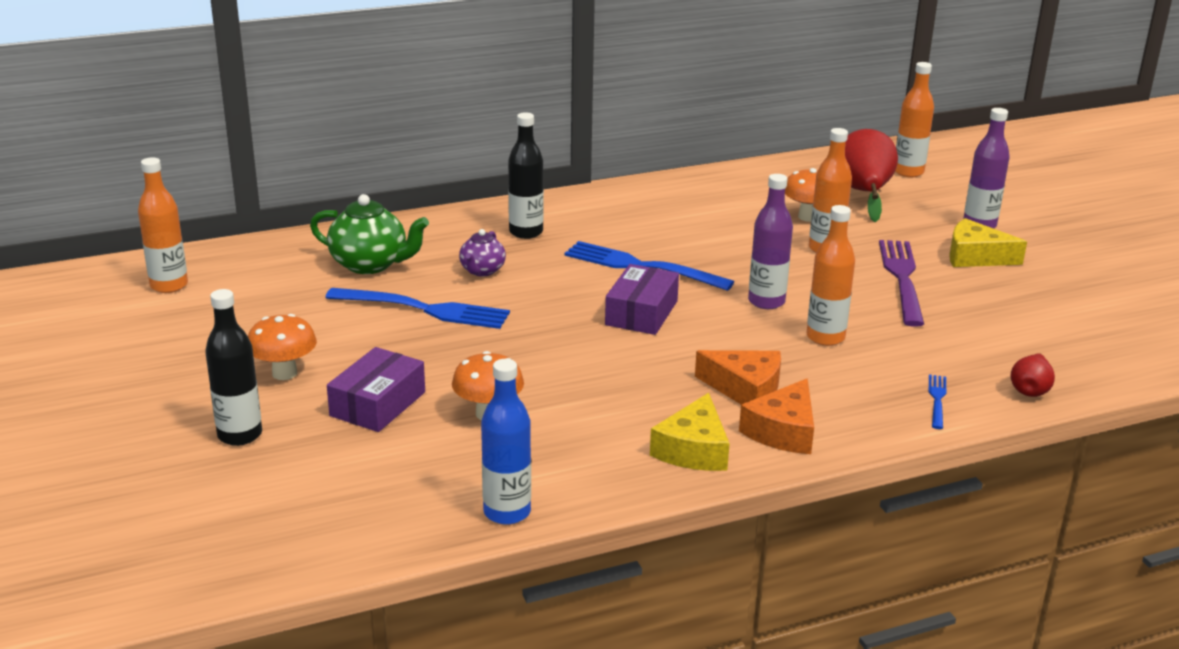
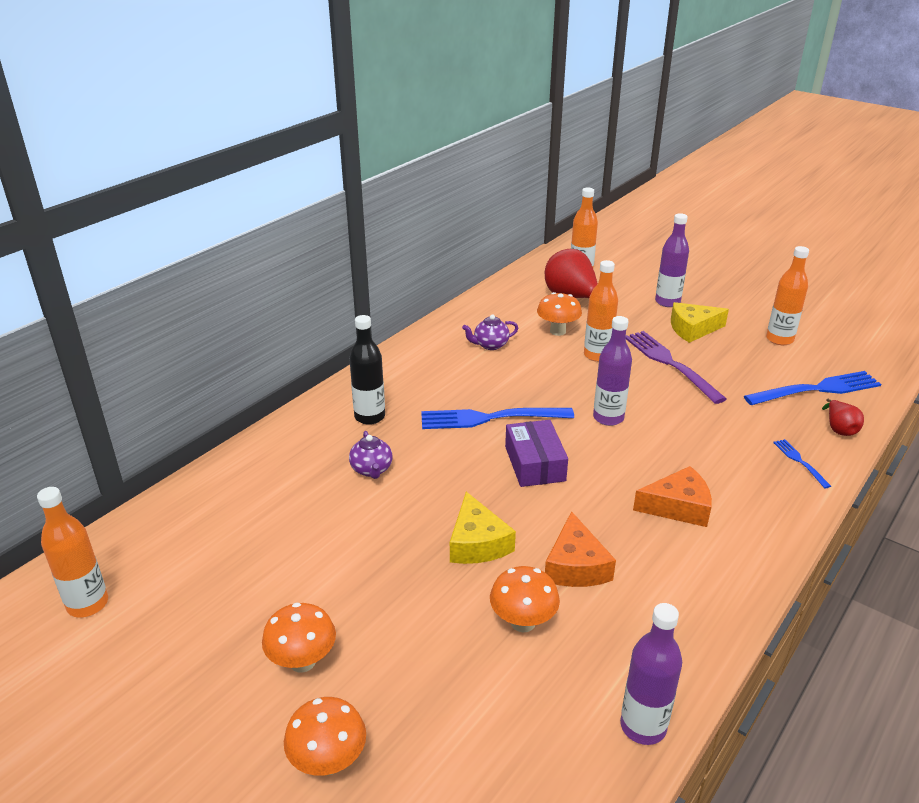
camera: 30 degrees left, 5 degrees up
(240, 435) = (328, 761): black bottle -> orange mushroom
(370, 264) = (268, 500): green teapot -> none
(378, 404) = (421, 657): purple box -> none
(424, 309) = (361, 531): blue fork -> blue fork (816, 389)
(507, 512) = (643, 726): blue bottle -> purple bottle
(693, 449) = (705, 584): yellow cheese -> yellow cheese (477, 543)
(717, 209) = (490, 345): none -> purple teapot
(783, 431) = (742, 536): orange cheese -> orange cheese (575, 566)
(825, 337) = (678, 435): orange bottle -> orange bottle (779, 339)

